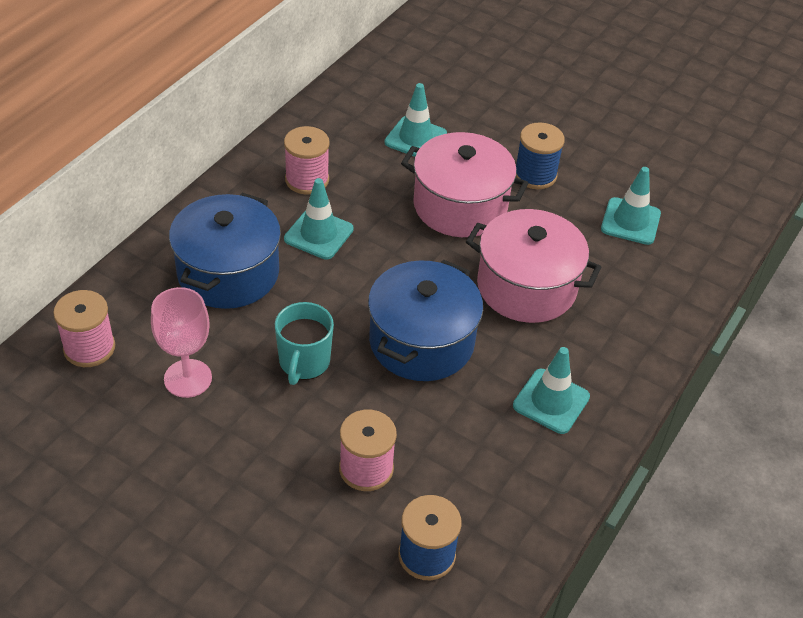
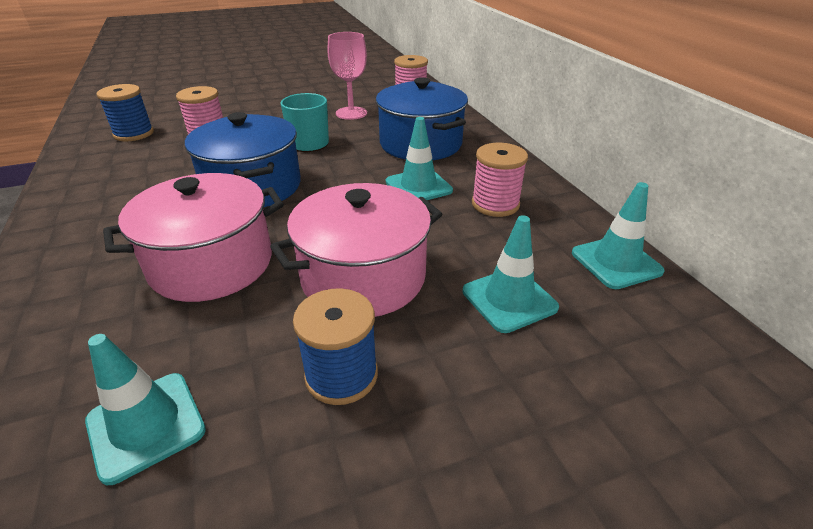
camera: 130 degrees right, 10 degrees down
(551, 401) = (109, 215): turquoise traffic cone -> turquoise traffic cone (616, 262)

